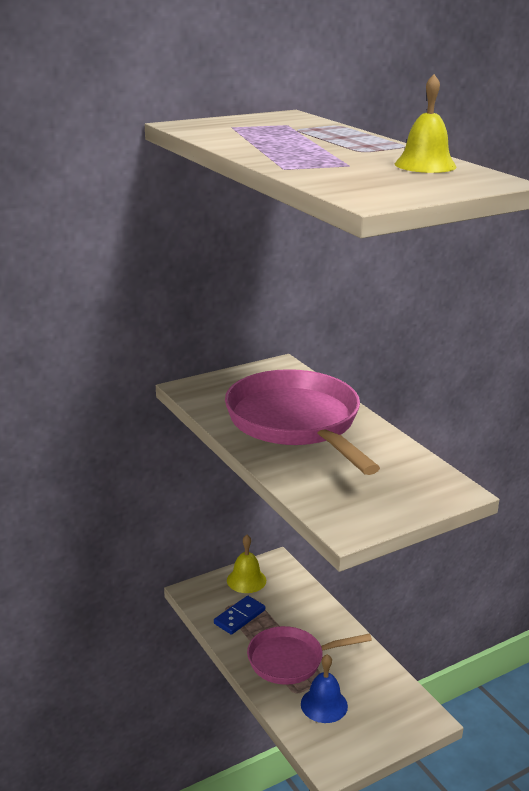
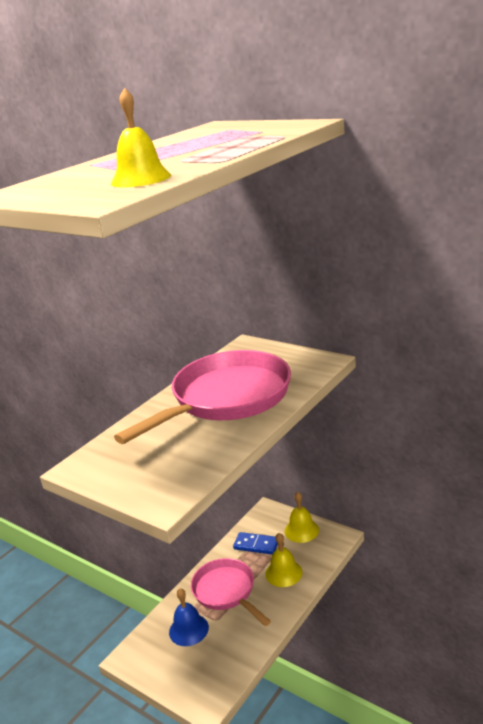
camera: 70 degrees right, 0 degrees up
(296, 612) = (283, 573): none -> yellow bell

